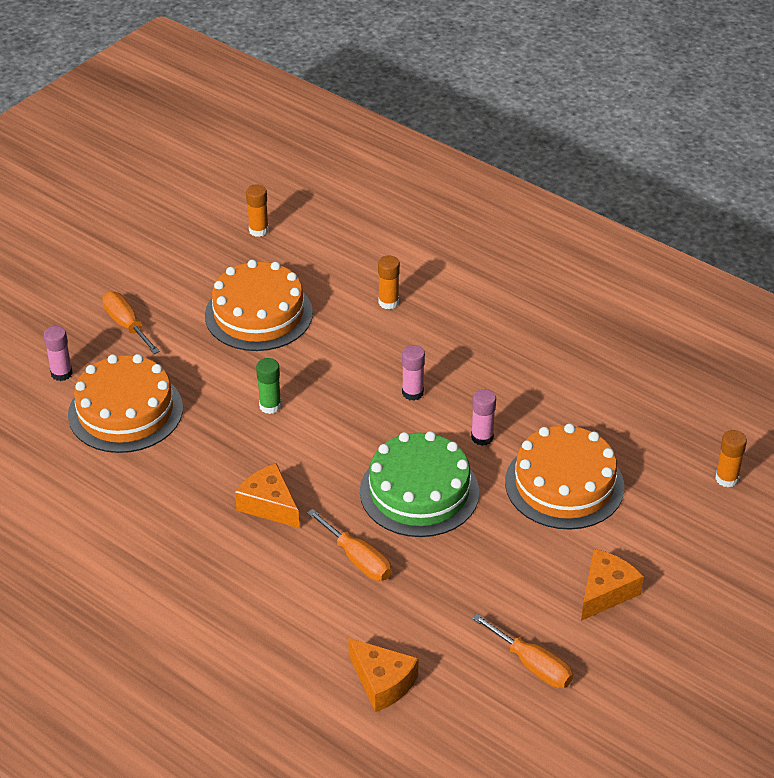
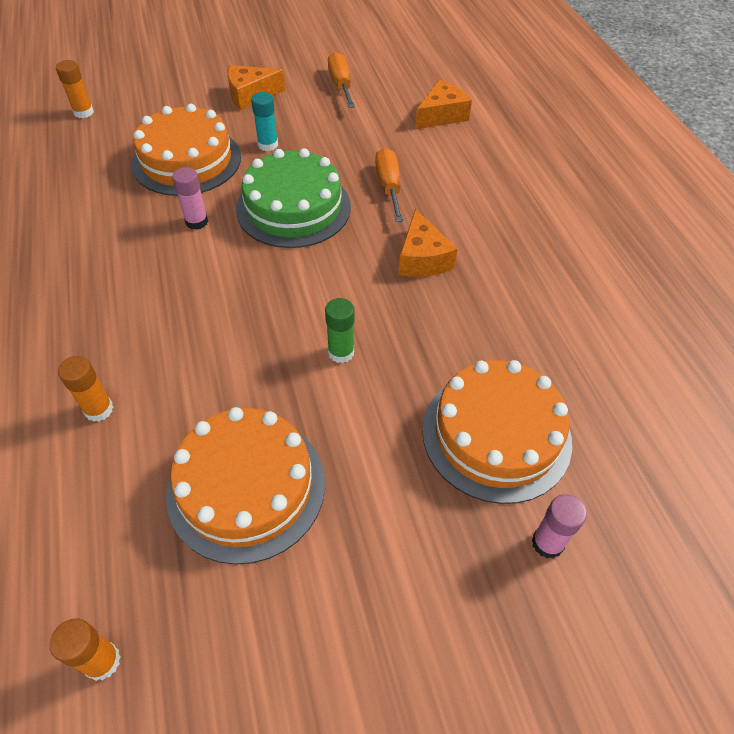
camera: 145 degrees left, 10 degrees up
(127, 325) = (418, 579): orange screwdriver -> none
(382, 682) = (441, 115): orange cheese -> orange cheese turned 60 degrees clockwise
(412, 393) = (201, 290): pink glue stick -> none
(515, 541) = (268, 145): none -> turquoise glue stick

